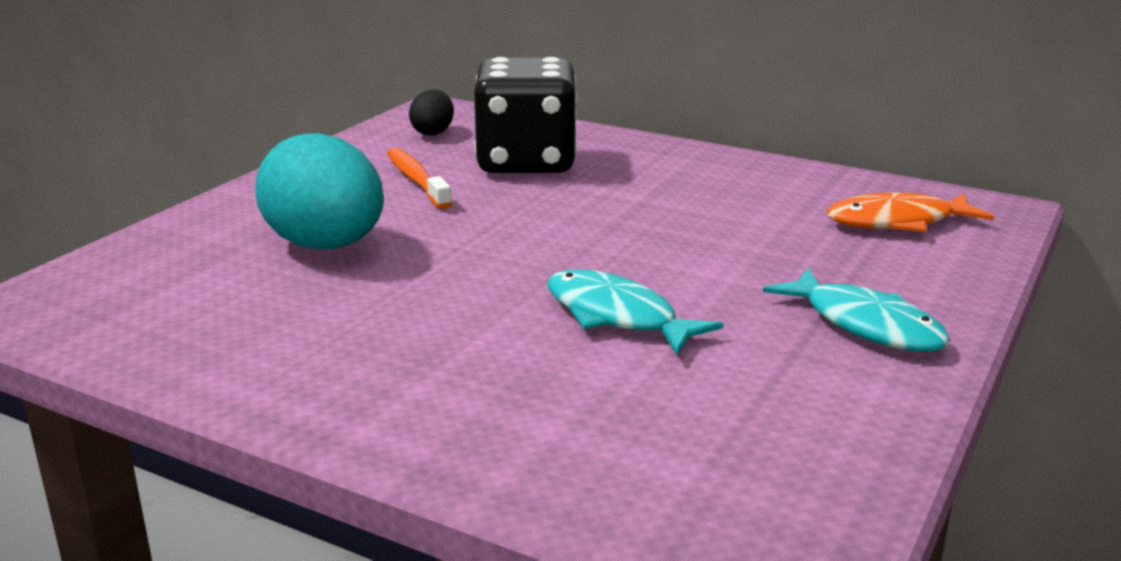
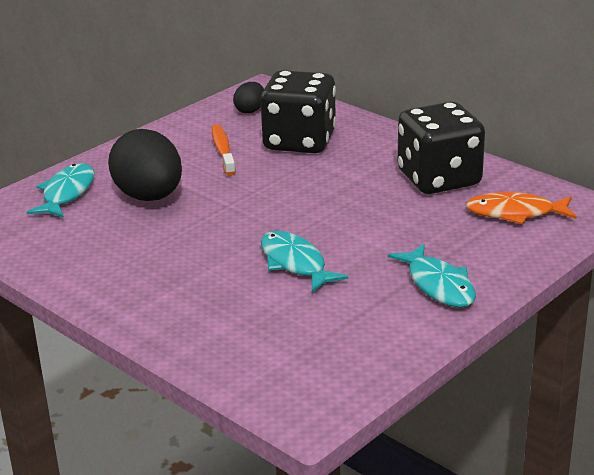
camera: 15 degrees right, 5 degrees up
(183, 252) = (67, 193): none -> turquoise fish
(326, 246) = (149, 197): turquoise egg -> black egg
(757, 190) = (439, 179): none -> black dice

